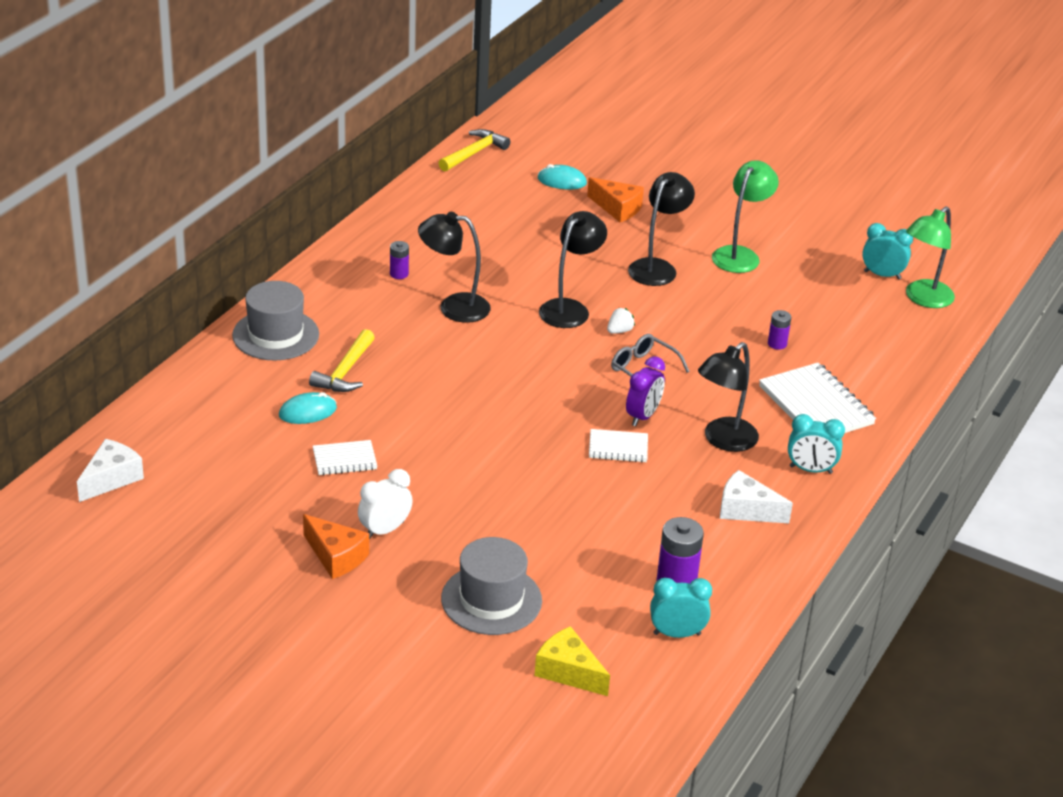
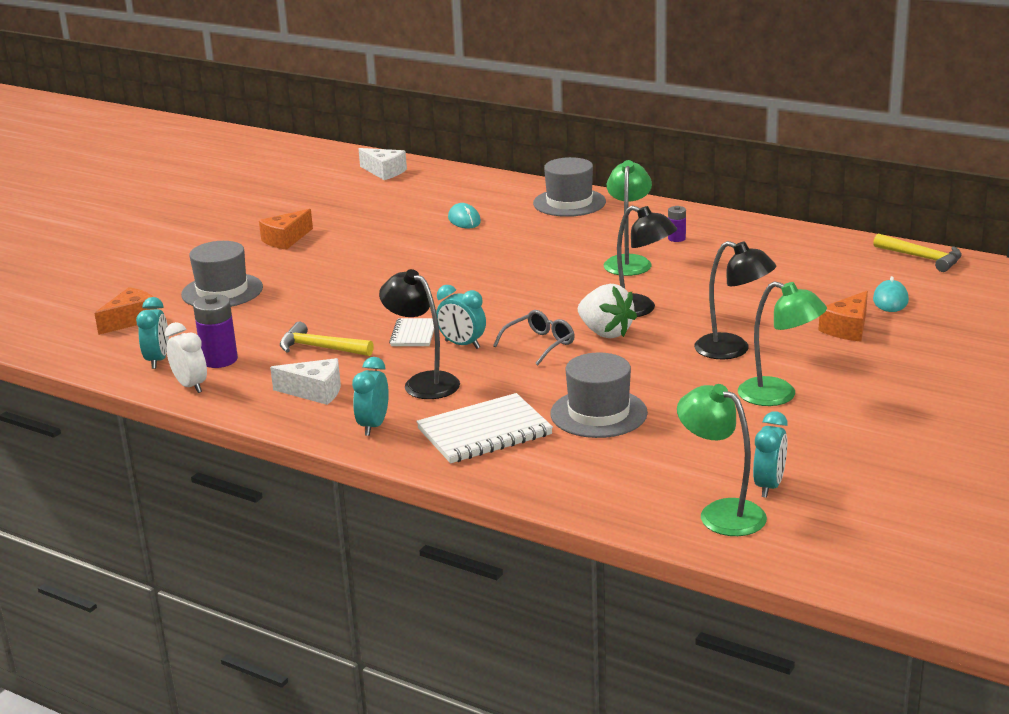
camera: 95 degrees right, 10 degrees down
(344, 459) = (402, 235): white notebook -> none
(345, 371) = (521, 228): yellow hammer -> yellow hammer (320, 348)
(385, 530) = (313, 253): white clock -> white clock (190, 386)
(453, 307) = (628, 261): black lamp -> green lamp
(568, 672) = (131, 320): yellow cheese -> orange cheese
(619, 331) = (605, 332): white strawberry -> white strawberry, size x2.06
(643, 416) = (462, 344): purple clock -> turquoise clock
(746, 510) = (315, 392): white cheese -> white cheese turned 75 degrees clockwise
(777, 344) = (598, 413): purple battery -> grey hat

